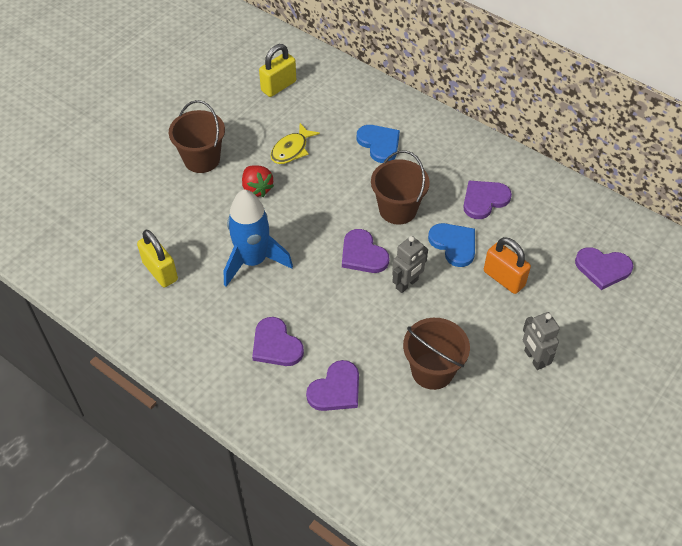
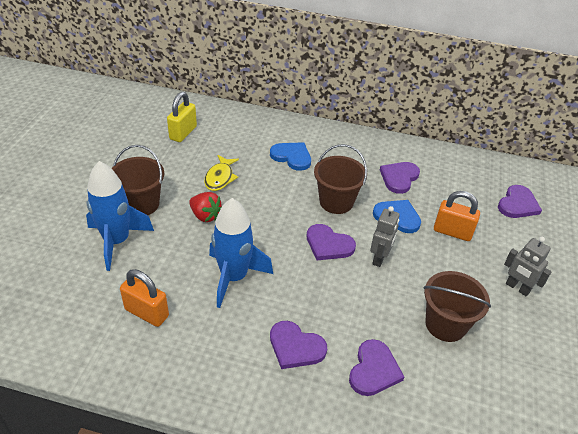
camera: 25 degrees left, 10 degrees down
(160, 271) = (147, 313): yellow padlock -> orange padlock
(163, 193) = (117, 241): none -> blue rocket
(602, 268) = (517, 204): purple heart -> purple heart turned 45 degrees counterclockwise

